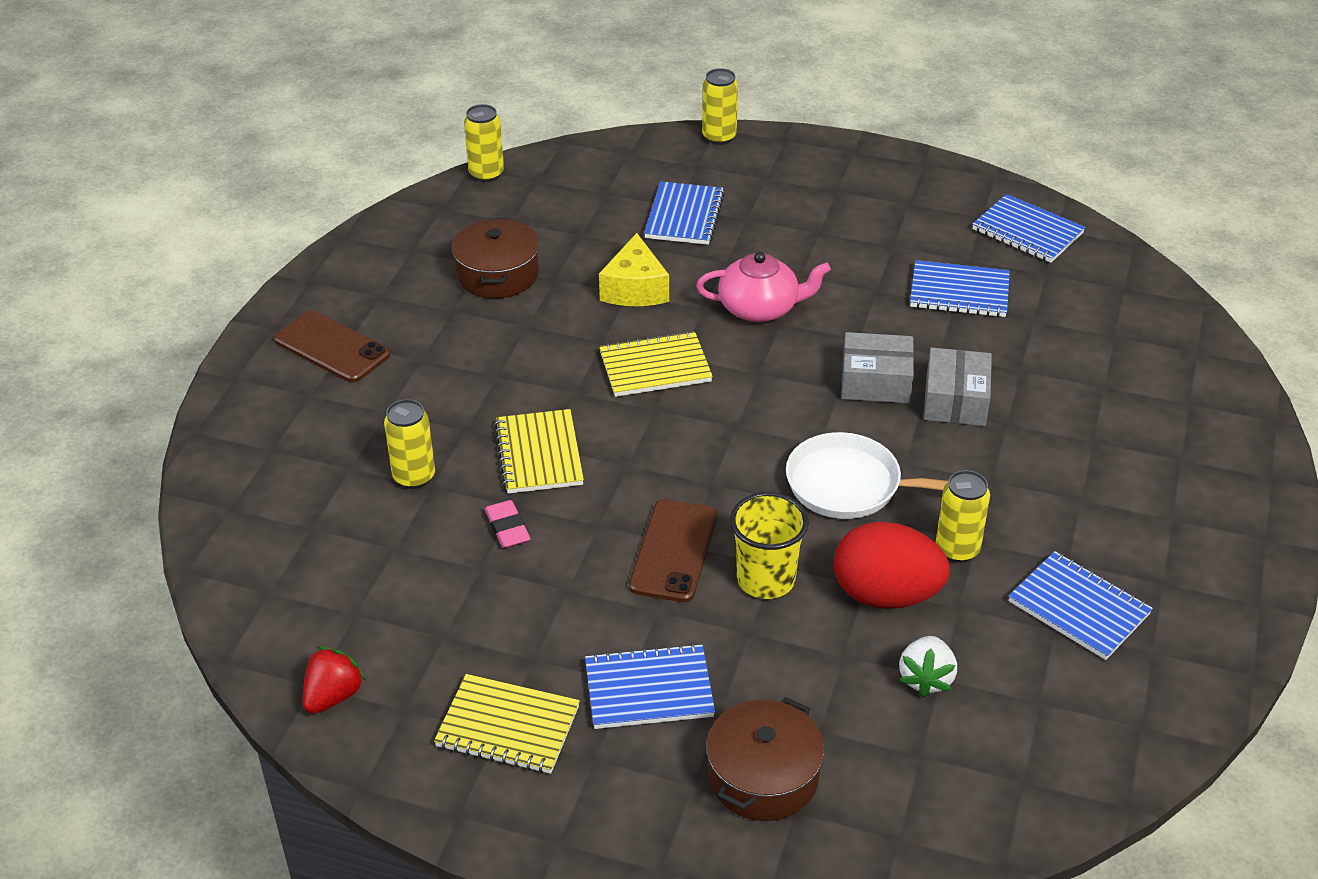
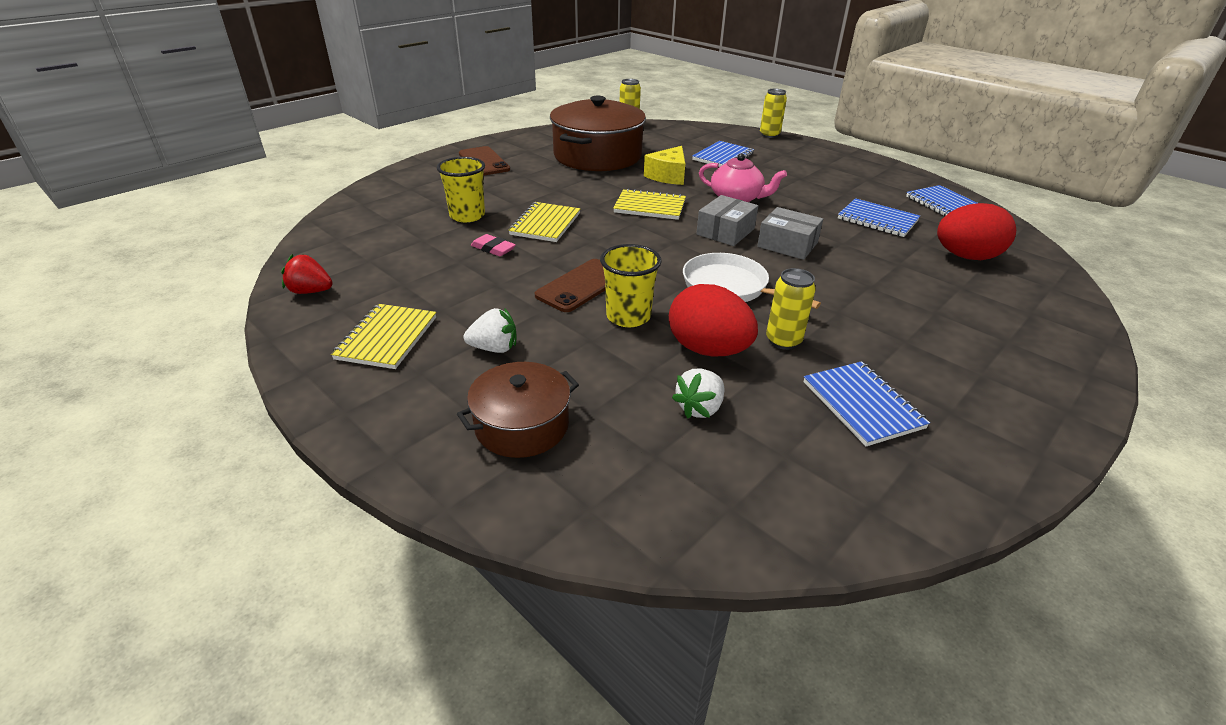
camera: 25 degrees right, 5 degrees down
(333, 696) = (311, 291): red strawberry -> red strawberry turned 135 degrees counterclockwise
(414, 477) = (467, 216): yellow can -> yellow cup
(498, 274) = (597, 156): brown pot -> brown pot, size x1.80
(507, 528) = (493, 249): pink eraser -> pink eraser turned 60 degrees counterclockwise
(507, 727) = (387, 338): yellow notebook -> yellow notebook turned 60 degrees clockwise
(649, 689) = (494, 348): blue notebook -> white strawberry
(955, 400) = (838, 266): grey box -> grey box (725, 231)
(1089, 329) = (966, 257): none -> red egg

